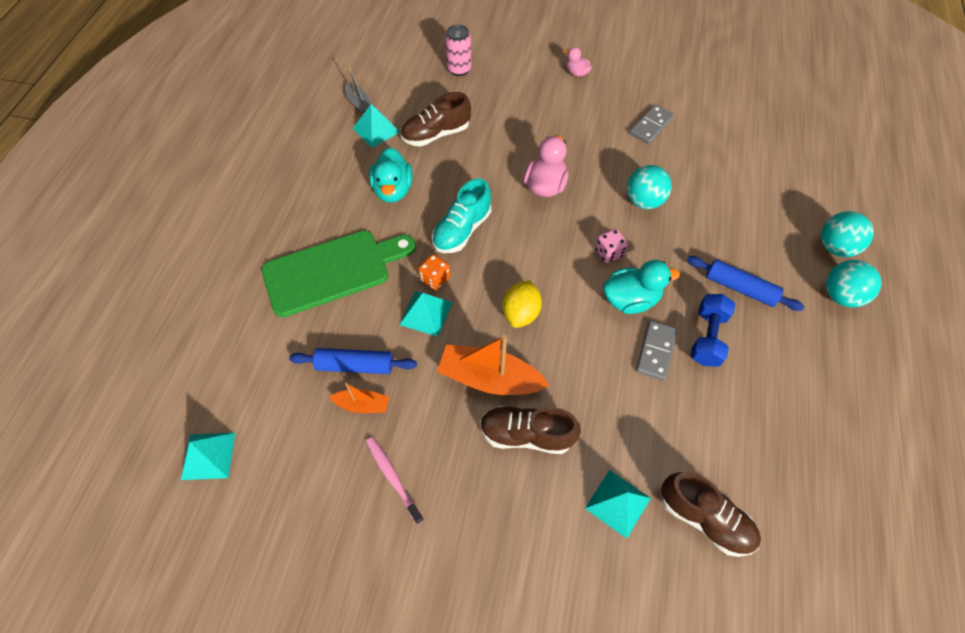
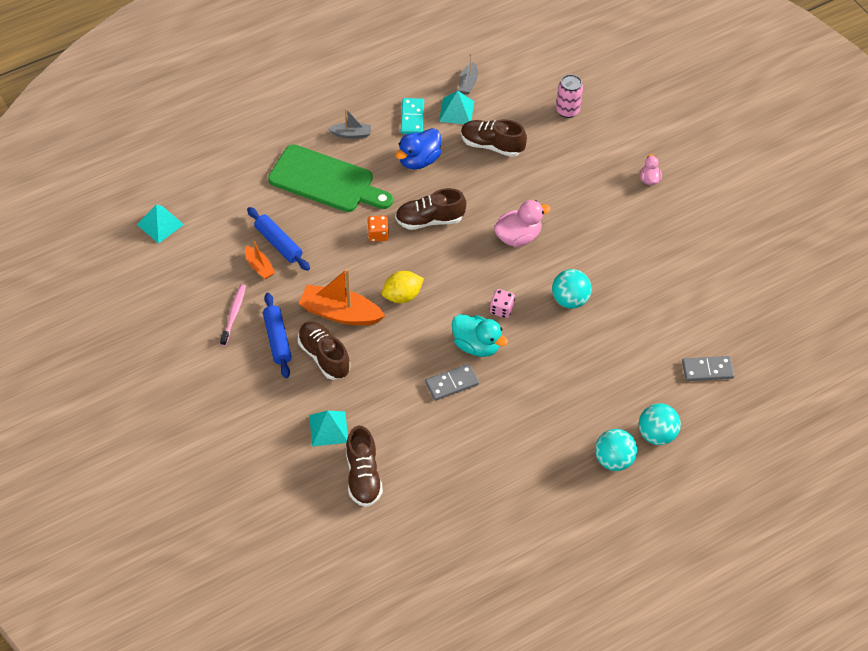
camera: 45 degrees right, 5 degrees down
(308, 214) = (351, 134): none -> grey boat
(346, 161) = (412, 118): none -> turquoise domino
(393, 190) = (419, 160): turquoise duck -> blue duck
(426, 313) = (349, 249): turquoise pyramid -> none
(462, 230) = (429, 220): turquoise shoe -> brown shoe
(489, 378) = (340, 313): orange boat -> orange boat turned 45 degrees counterclockwise
(651, 126) = (648, 258): grey domino -> grey domino (707, 370)
(707, 337) = (493, 404): blue dumbbell -> none
(740, 288) = (554, 399): blue rolling pin -> blue rolling pin (277, 339)

